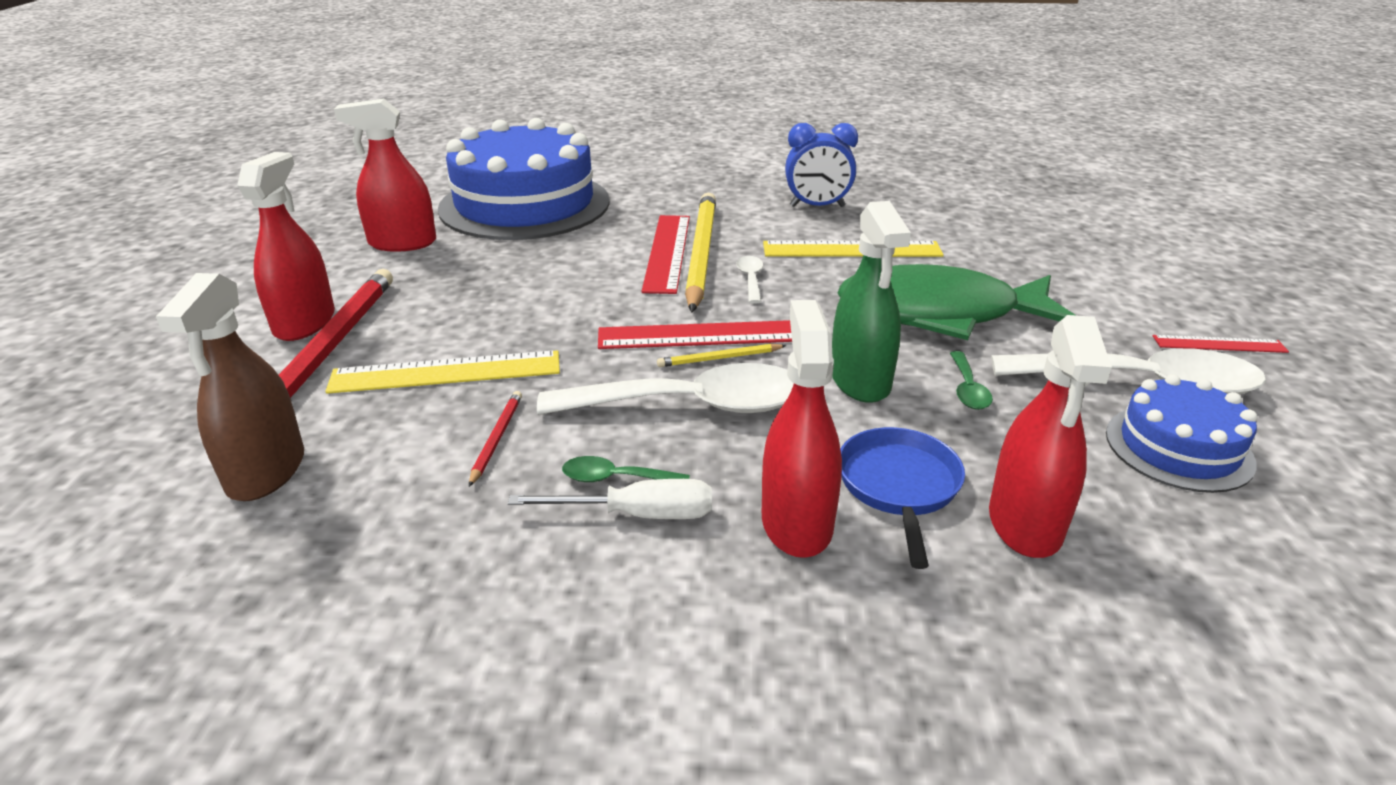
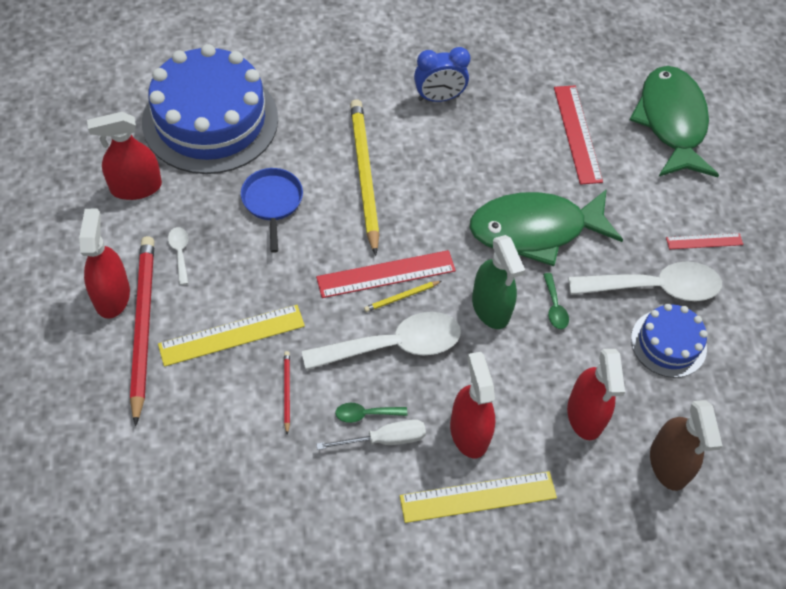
camera: 15 degrees left, 25 degrees up
(266, 471) = (163, 438): brown spray bottle -> brown spray bottle (668, 464)
(668, 252) = (339, 176): red ruler -> red ruler (577, 134)
(750, 279) = (405, 204): white spoon -> white spoon (180, 253)
(851, 249) = (470, 157): yellow ruler -> yellow ruler (478, 496)
(899, 487) = (520, 397): blue pan -> blue pan (272, 202)
(1143, 241) = (671, 122): none -> green fish

